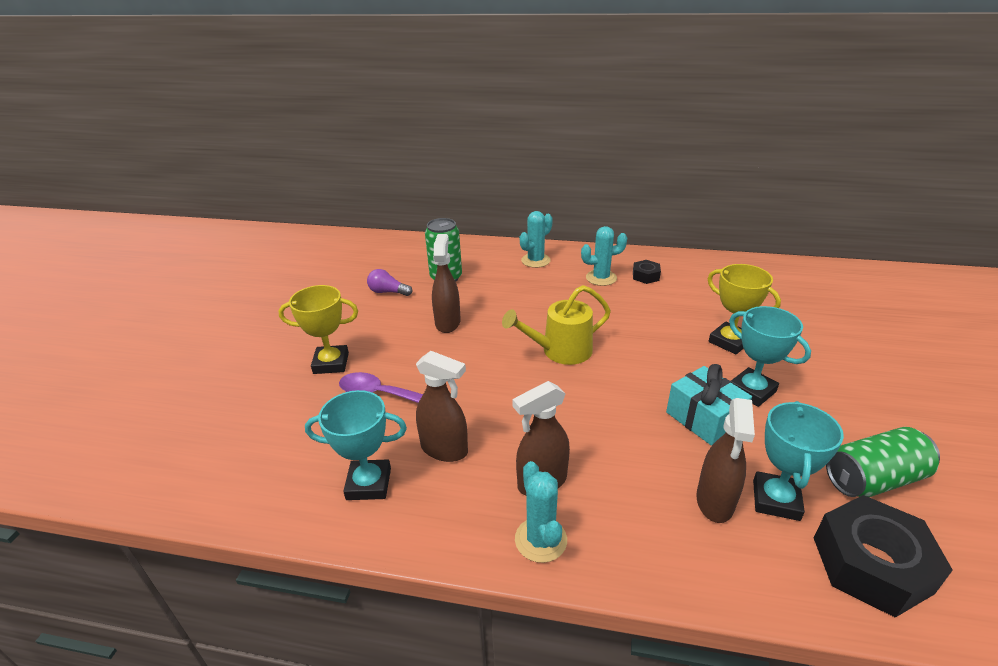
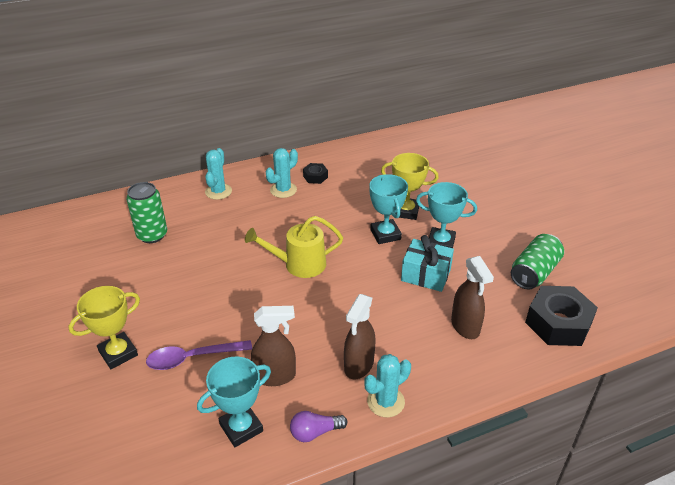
camera: 35 degrees left, 5 degrees up
(388, 292) = (109, 268): purple light bulb -> purple light bulb (315, 432)
(448, 322) = (190, 276): brown spray bottle -> none
(540, 540) = (385, 402): turquoise cactus -> turquoise cactus turned 75 degrees counterclockwise
(560, 351) = (299, 264): yellow watering can -> yellow watering can turned 45 degrees clockwise
(776, 500) = (495, 309): turquoise trophy -> turquoise trophy (385, 234)

